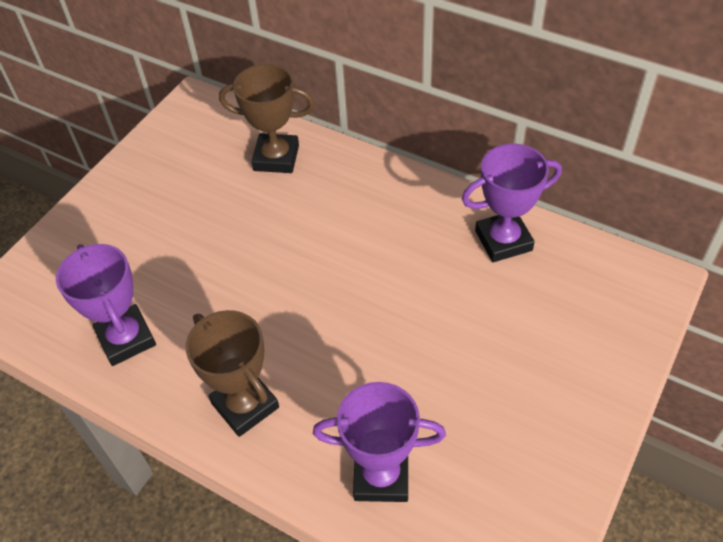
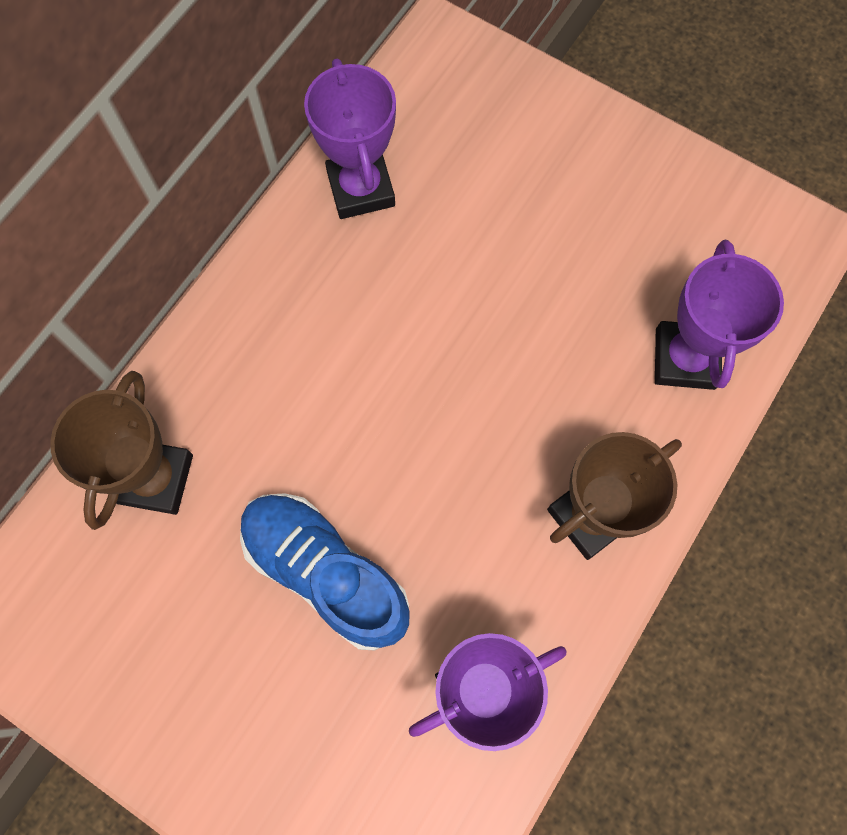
camera: 90 degrees left, 20 degrees up
(212, 248) = (326, 573): none -> blue shoe

